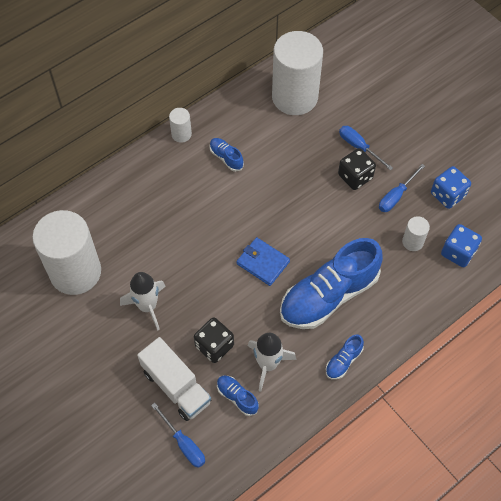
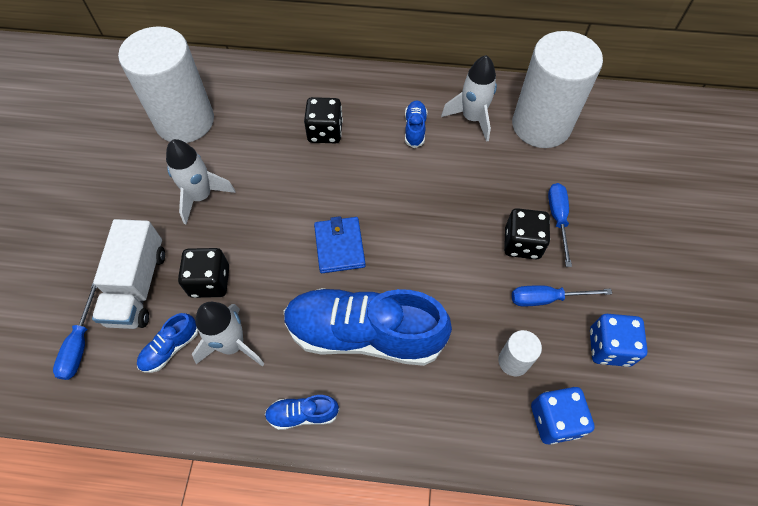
camera: 45 degrees right, 0 degrees up
(175, 204) = (325, 132): none -> black dice
(181, 134) = (399, 81): white cylinder -> none
(237, 397) = (171, 348): blue shoe -> blue shoe turned 135 degrees counterclockwise
(252, 124) = (472, 118): none -> white rocket

